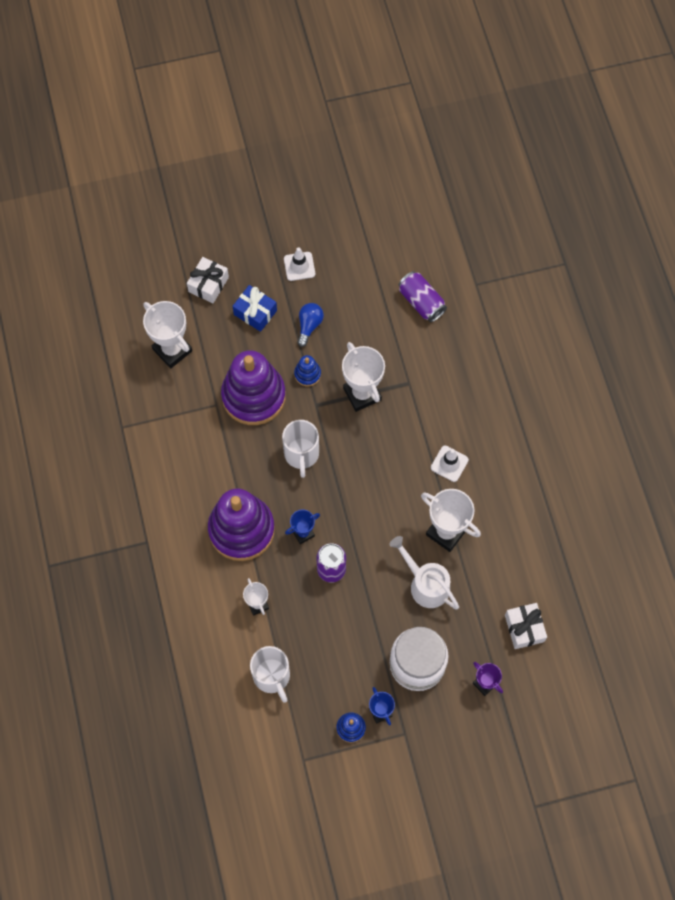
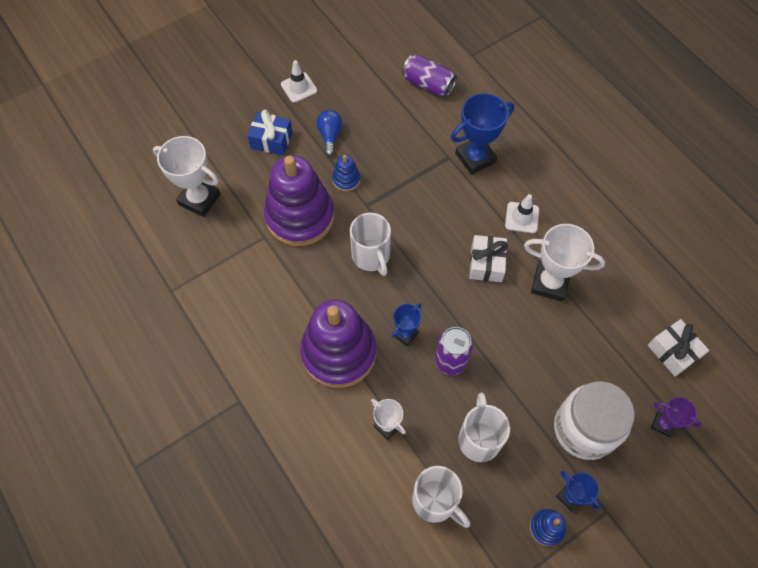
camera: 20 degrees left, 5 degrees down
(208, 284) = (215, 129): white gift -> white gift (486, 264)
(327, 641) = (479, 439): none -> white mug
(362, 394) = (407, 181): white trophy -> none
(425, 584) = (553, 342): white watering can -> none
(433, 392) = (475, 158): none -> blue trophy

